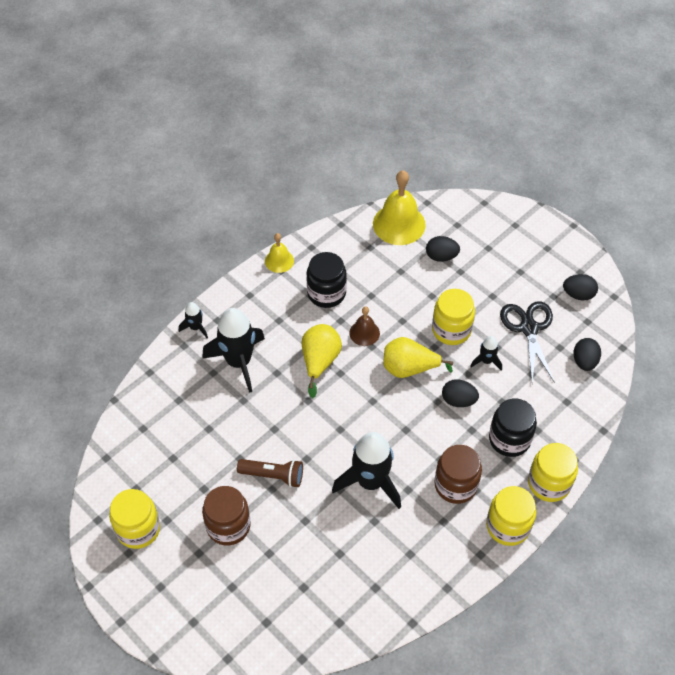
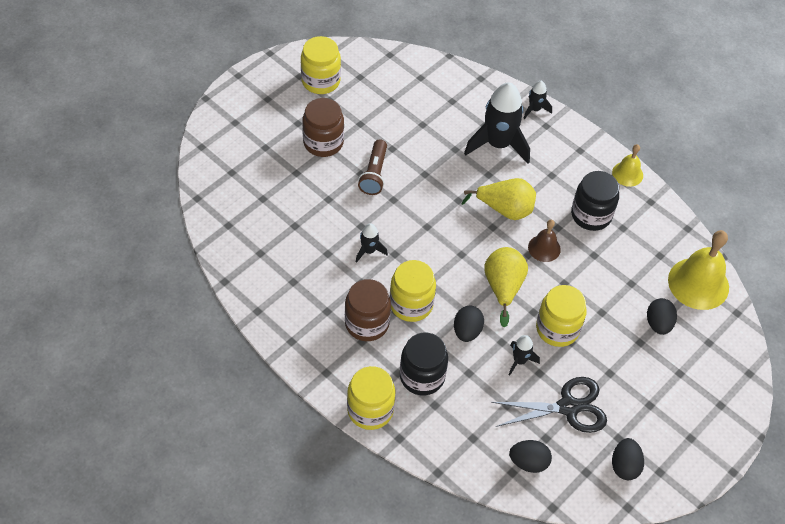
camera: 85 degrees right, 0 degrees up
(370, 482) = (369, 251): black rocket -> black rocket, size x0.48
(508, 526) = (321, 367): yellow jar -> yellow jar (411, 304)

